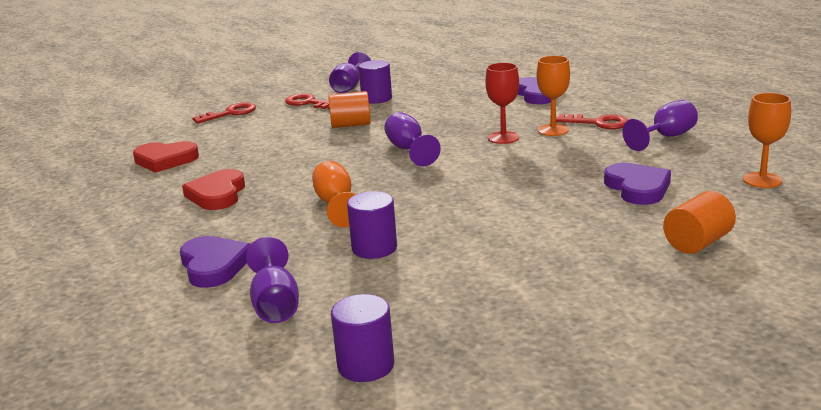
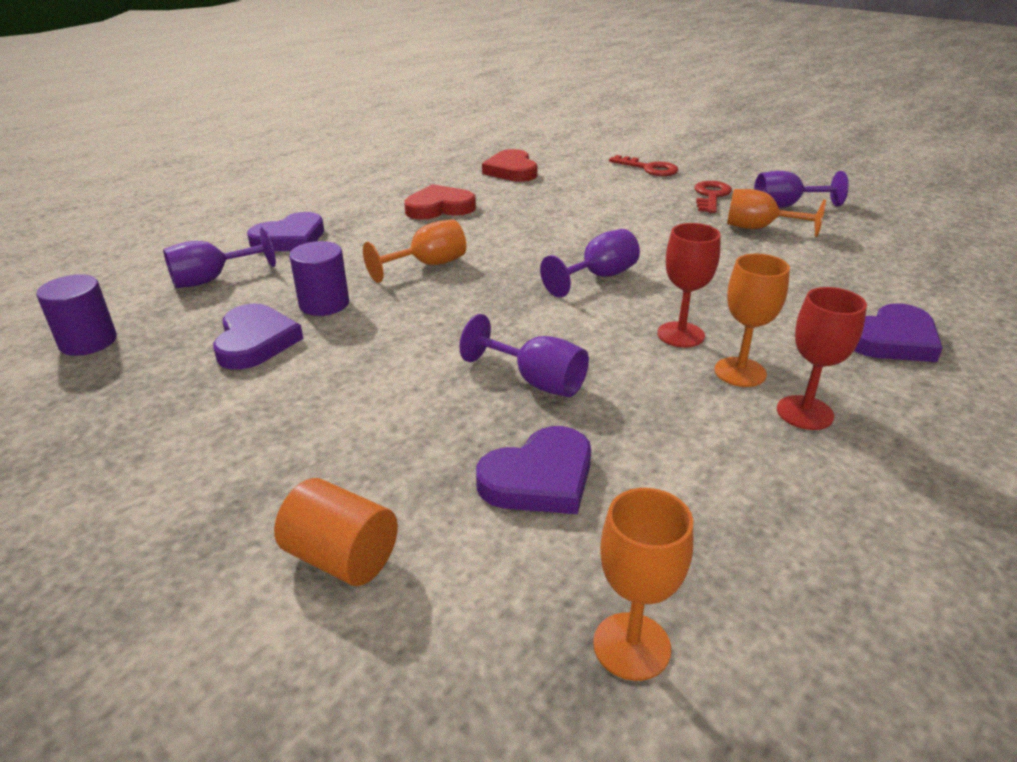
camera: 70 degrees right, 10 degrees up
(351, 125) = (658, 230): orange cylinder -> none
(376, 99) = (760, 228): purple cylinder -> orange goblet
(422, 277) = (255, 341): none -> purple heart
(598, 123) = (804, 413): red key -> red goblet
(666, 137) = (789, 497): purple goblet -> purple goblet (536, 381)

